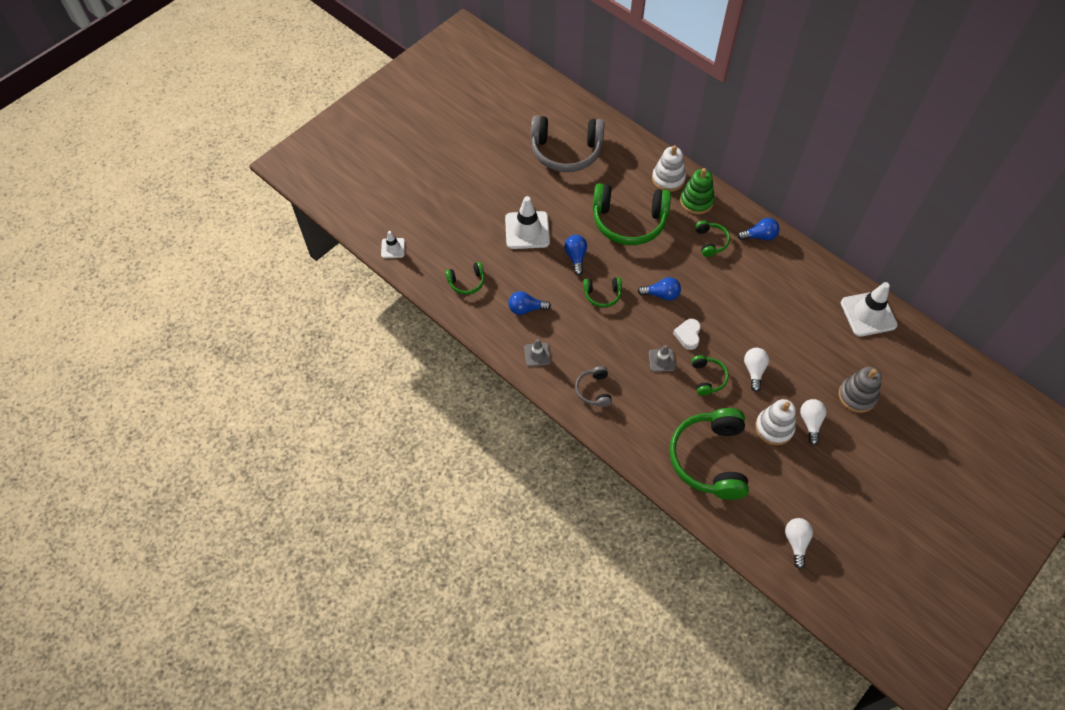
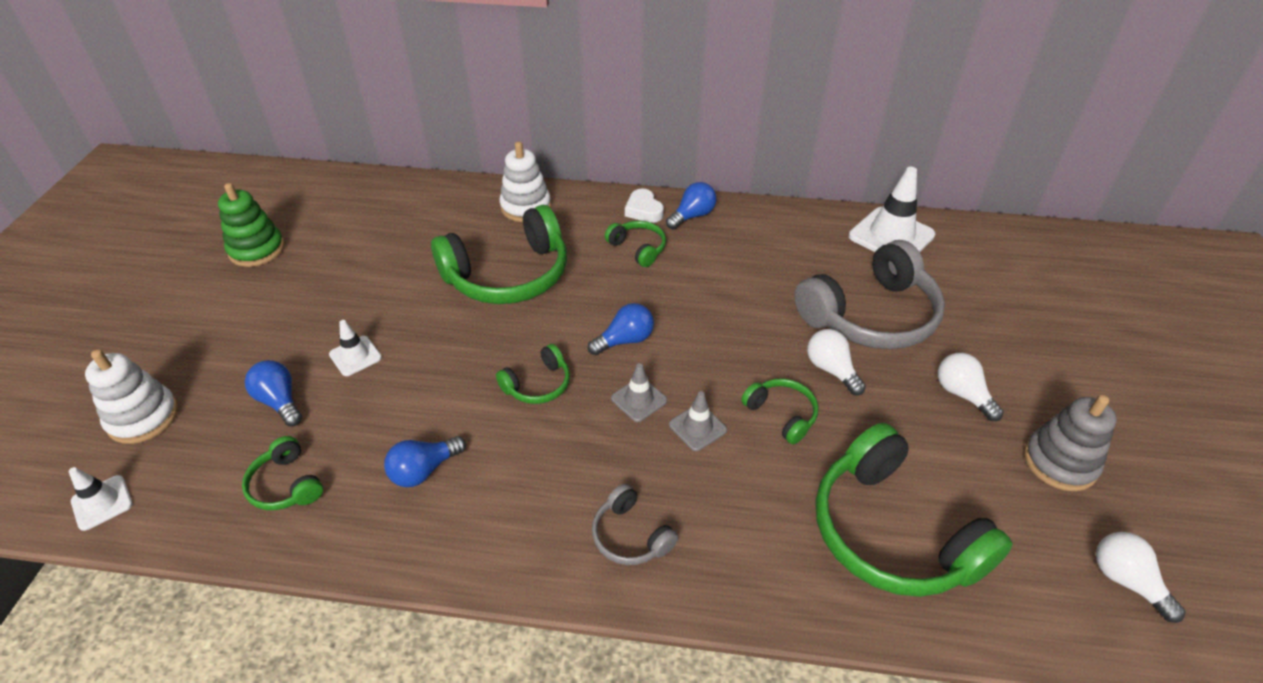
camera: 35 degrees left, 15 degrees down
(466, 282) = (286, 485): green headphones -> green headphones turned 105 degrees clockwise
(527, 230) = (355, 356): white traffic cone -> white traffic cone, size x0.53
(537, 354) = (491, 534): grey traffic cone -> grey traffic cone (639, 399)
(566, 151) = (357, 235): grey headphones -> grey headphones (870, 315)
(576, 257) = (460, 355): blue light bulb -> blue light bulb (280, 401)
(688, 335) = (705, 373): white heart -> white heart (643, 210)
(696, 201) = (582, 214): green stacking toy -> green stacking toy (257, 250)
(774, 428) = (928, 429): white stacking toy -> white stacking toy (143, 417)
(857, 396) = (976, 329): grey stacking toy -> grey stacking toy (1059, 462)

